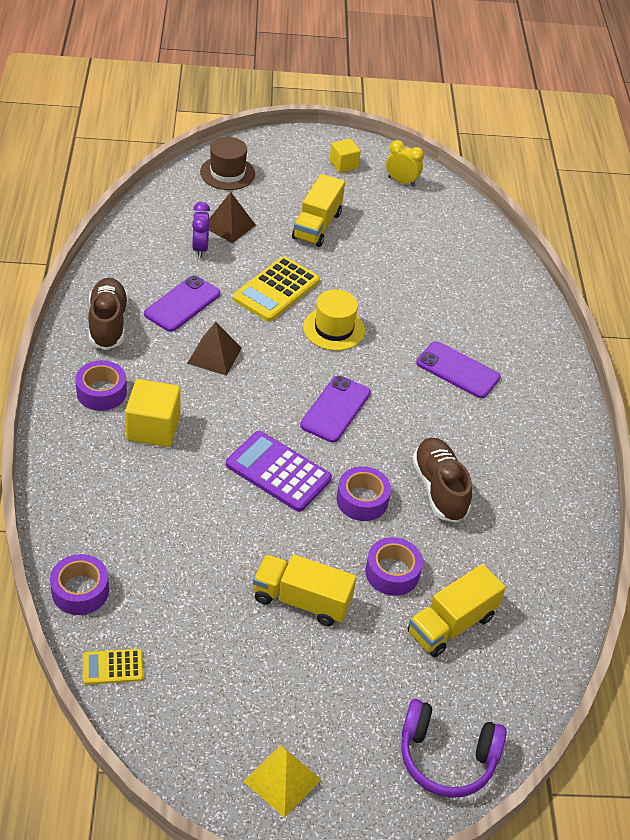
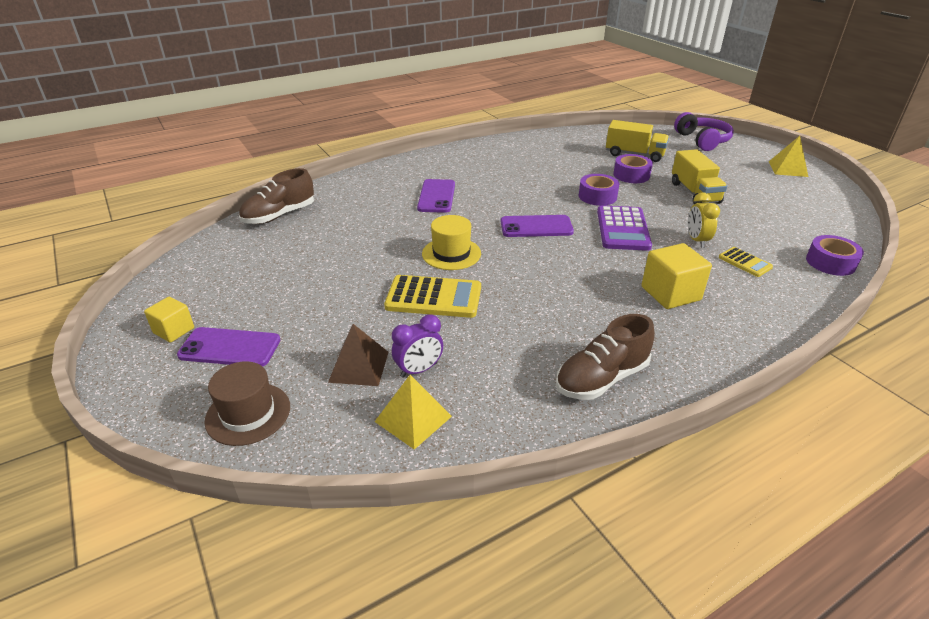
camera: 115 degrees left, 10 degrees down
(101, 392) = (680, 338): purple tape -> none
(113, 667) = (841, 231): yellow calculator -> yellow calculator (745, 262)
(159, 229) = (413, 418): none -> yellow pyramid
(182, 304) = (516, 343): purple phone -> purple phone (230, 348)
(214, 355) = (556, 297): brown pyramid -> none
(317, 226) = (309, 309): yellow truck -> none
(401, 181) = (188, 285): yellow clock -> yellow clock (696, 240)
(439, 489) = (551, 177): brown shoe -> brown shoe (279, 215)

